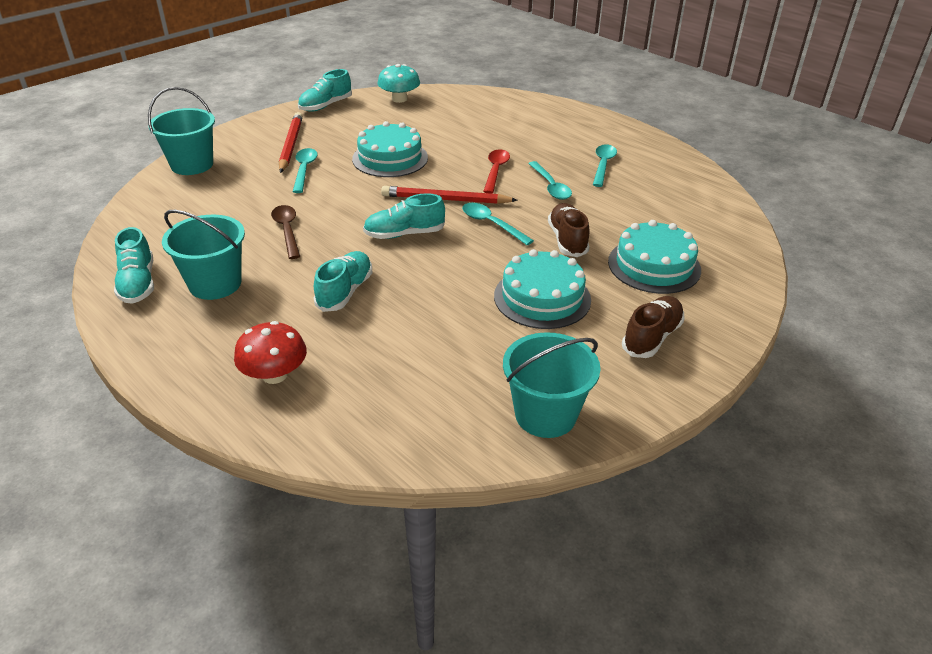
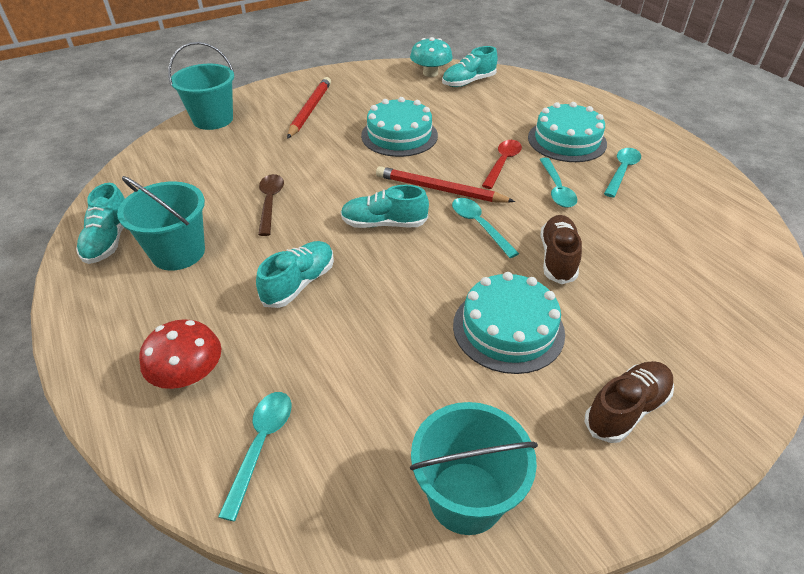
camera: 15 degrees right, 5 degrees up
(304, 170) = (312, 137): turquoise spoon -> turquoise spoon (261, 445)
(325, 106) = (358, 73): turquoise shoe -> turquoise shoe (468, 82)
(654, 265) = (652, 308): turquoise cake -> turquoise cake (566, 140)

